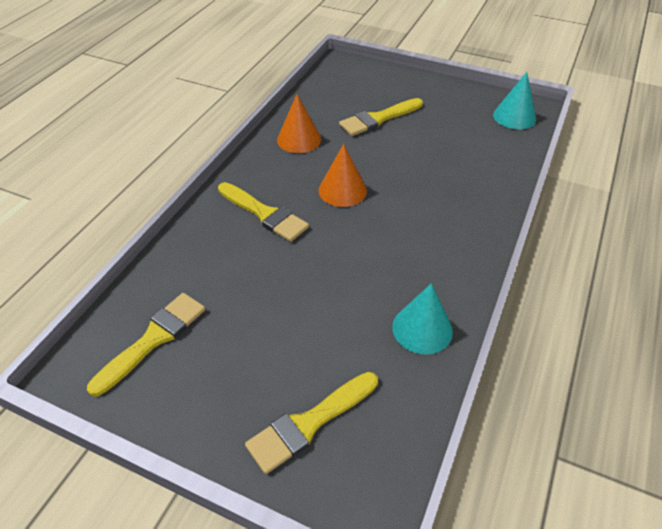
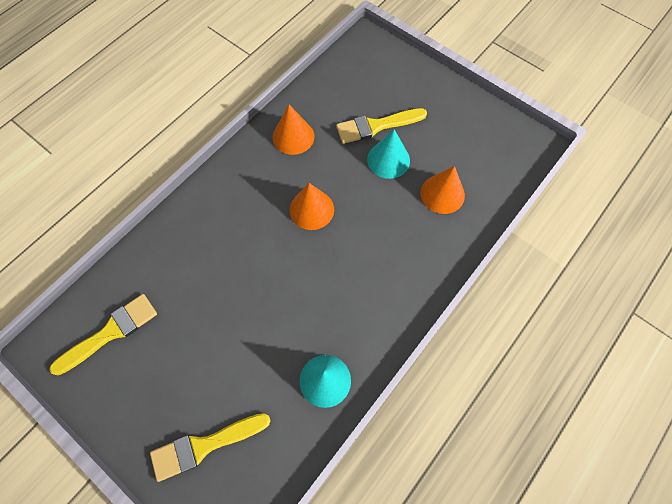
camera: 15 degrees right, 20 degrees up
(264, 214) = (235, 221): yellow brush -> none
(467, 156) = (442, 194): none -> orange cone
(514, 117) = (511, 152): turquoise cone -> turquoise cone (388, 160)

